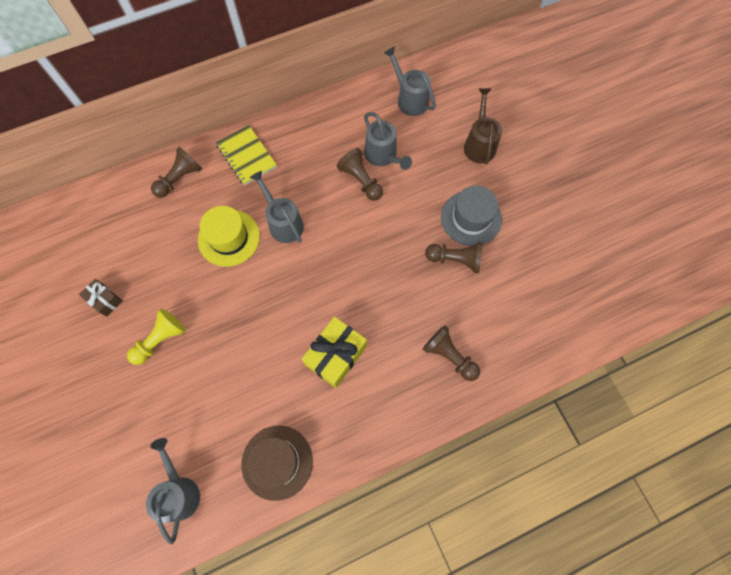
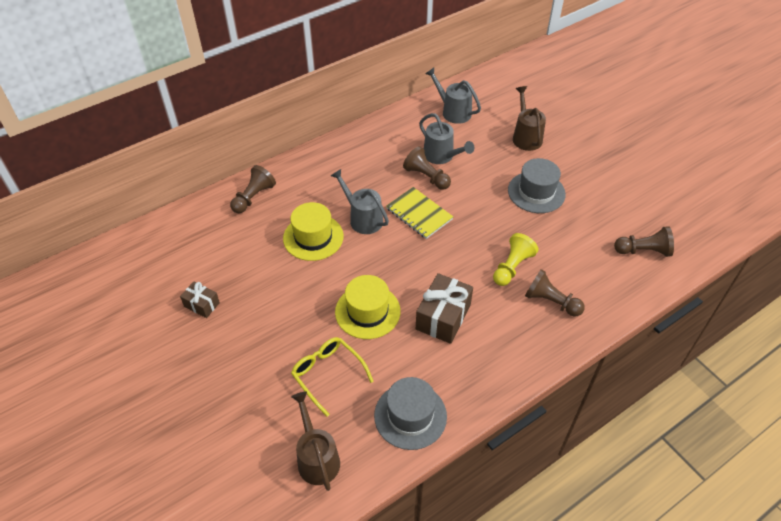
camera: 10 degrees left, 20 degrees down
(160, 340) = (266, 330): yellow pawn -> yellow pawn (512, 267)
(179, 491) = (317, 457): grey watering can -> brown watering can
(209, 401) = (328, 374): none -> yellow glasses
(246, 156) = (314, 172): yellow notebook -> yellow notebook (419, 214)
(263, 336) = (367, 311): none -> yellow hat
(277, 462) = (410, 416): brown hat -> grey hat
(336, 355) = (443, 317): yellow gift -> brown gift
(455, 260) = (532, 225): brown pawn -> brown pawn (643, 251)

